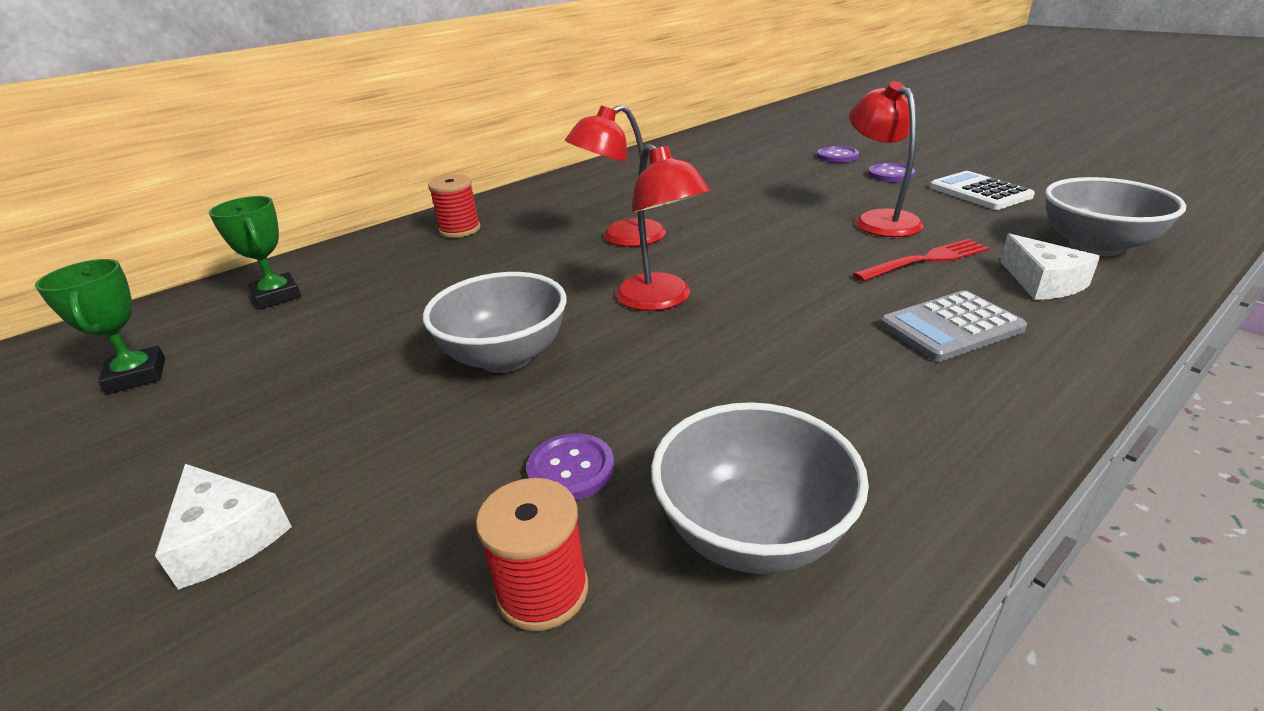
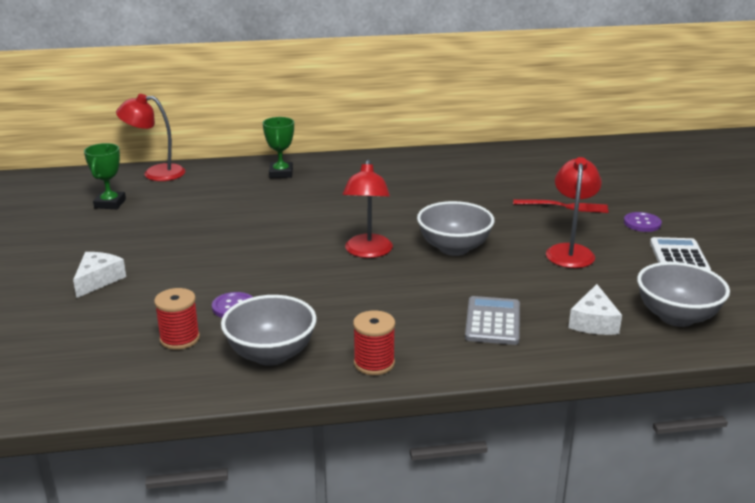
camera: 30 degrees right, 5 degrees down
(226, 537) = (98, 280): white cheese -> white cheese turned 150 degrees counterclockwise
(277, 296) = (193, 183): green trophy -> green trophy (281, 173)
(460, 230) = (317, 173): red spool -> red spool (374, 363)
(505, 357) = (261, 252): grey bowl -> grey bowl (454, 248)
(622, 238) = (397, 209): red lamp -> red lamp (155, 173)
(837, 156) = (631, 196): purple button -> none
(926, 260) = (550, 285): red fork -> red fork (565, 206)
(950, 327) = (493, 321): grey calculator -> grey calculator turned 90 degrees clockwise

